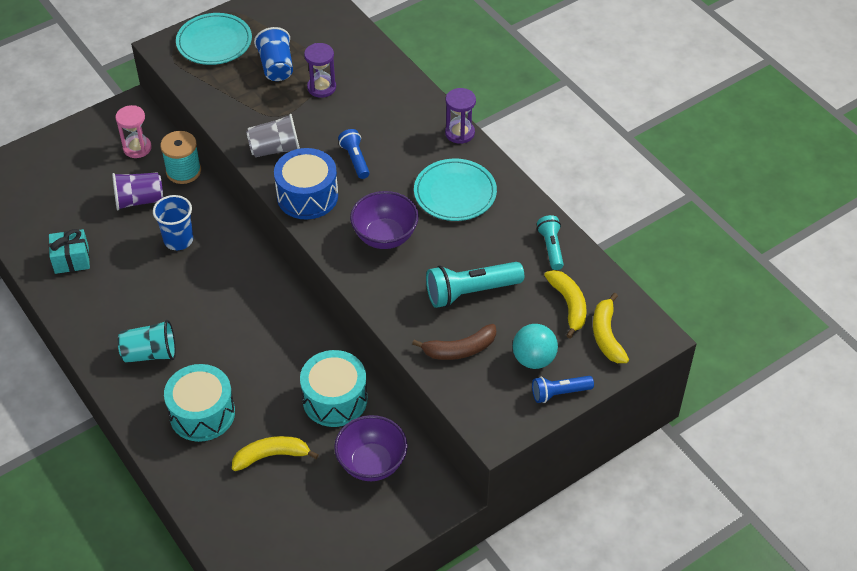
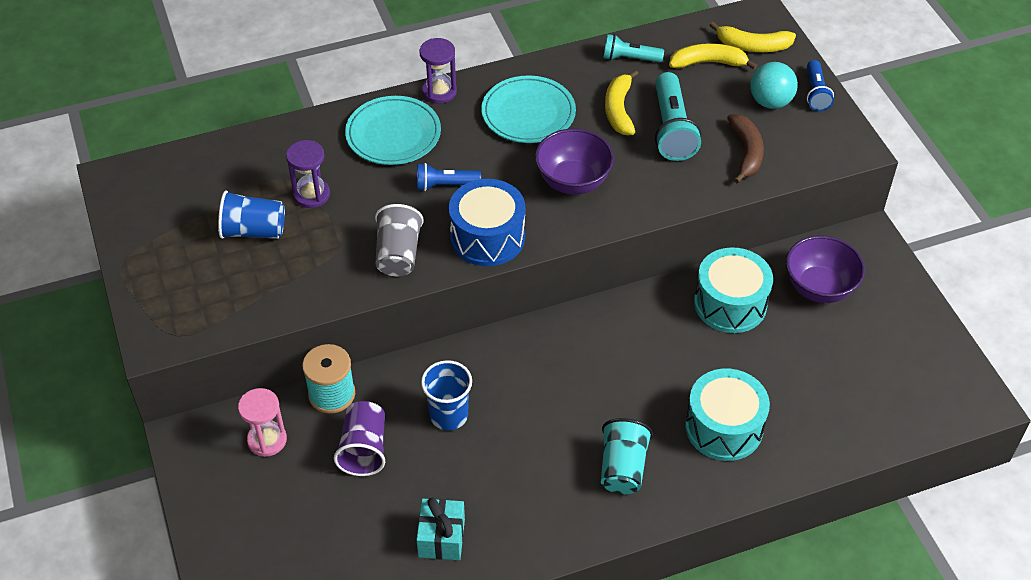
camera: 75 degrees left, 0 degrees up
(214, 42) = (175, 286): turquoise plate -> turquoise plate (393, 134)
(271, 456) = (794, 371): yellow banana -> yellow banana (619, 110)

